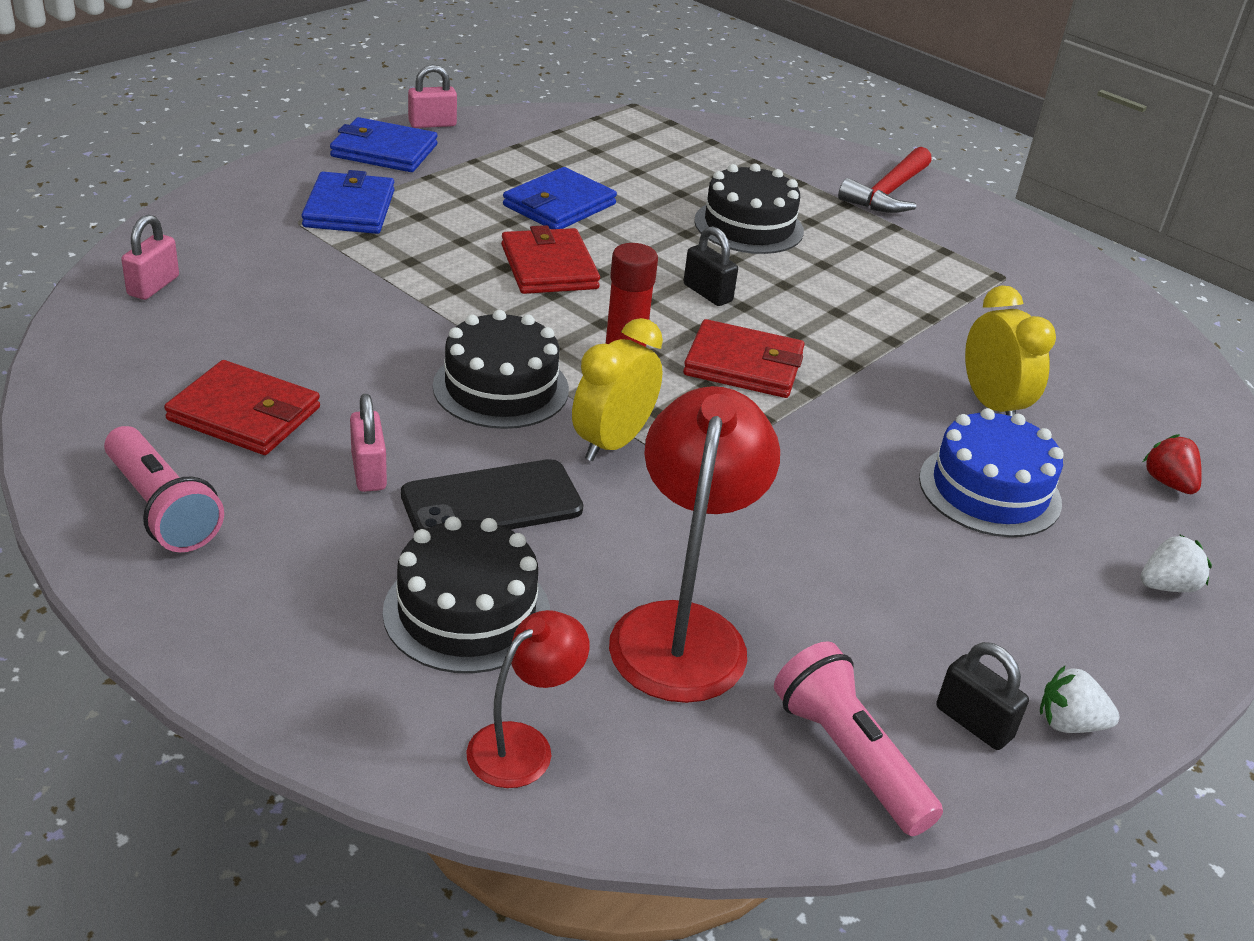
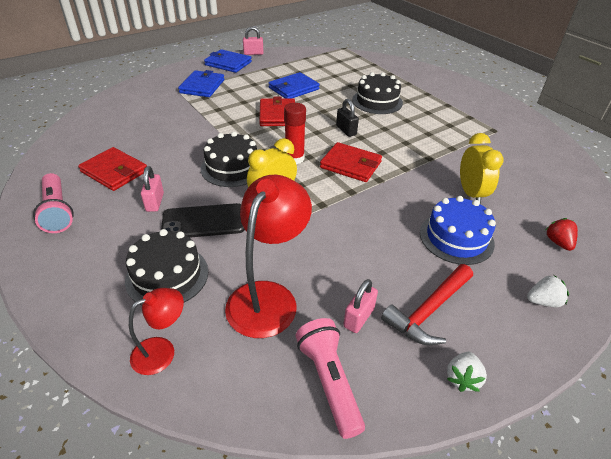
camera: 15 degrees right, 5 degrees up
(153, 286) = (106, 114): pink padlock -> pink padlock (359, 317)
(888, 192) = (450, 89): red hammer -> red hammer (428, 310)
(973, 723) = (406, 370): black padlock -> none
(1069, 723) = (462, 378): white strawberry -> white strawberry turned 90 degrees counterclockwise

